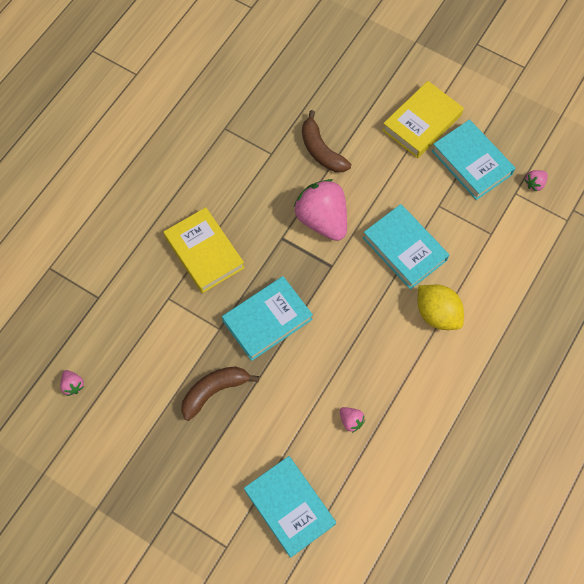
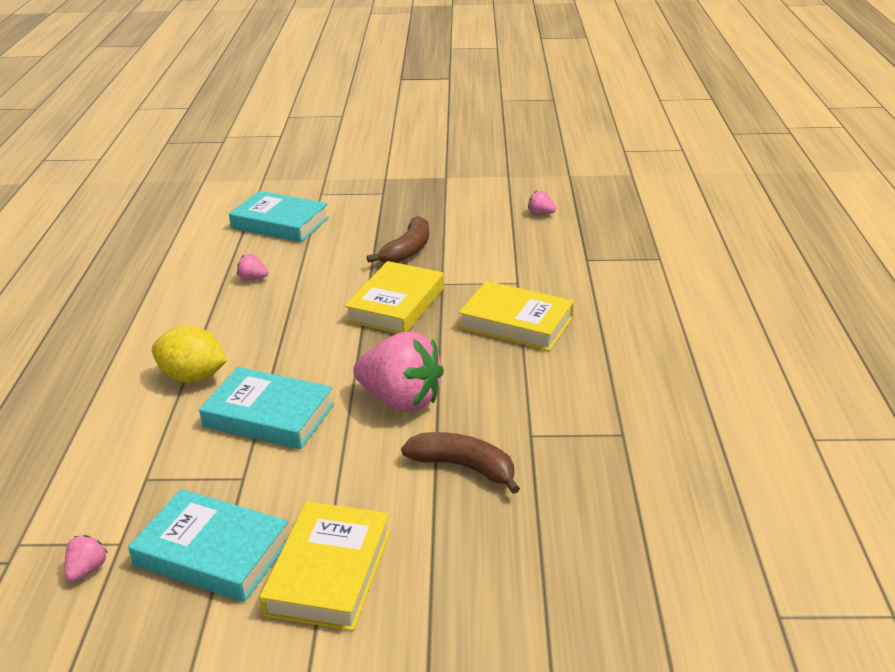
camera: 150 degrees right, 35 degrees down
(267, 320) = (396, 304): turquoise book -> yellow book

